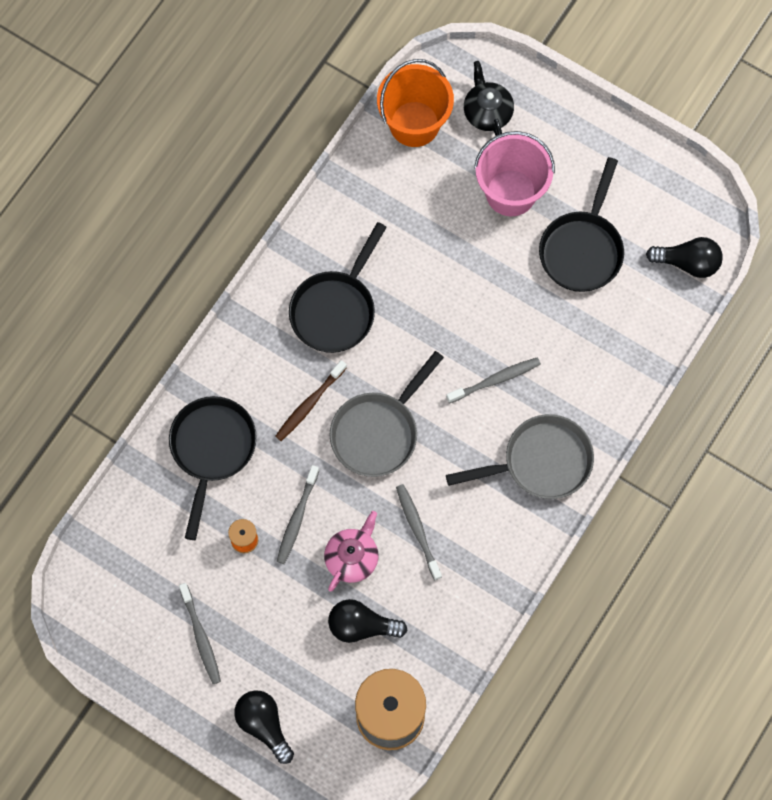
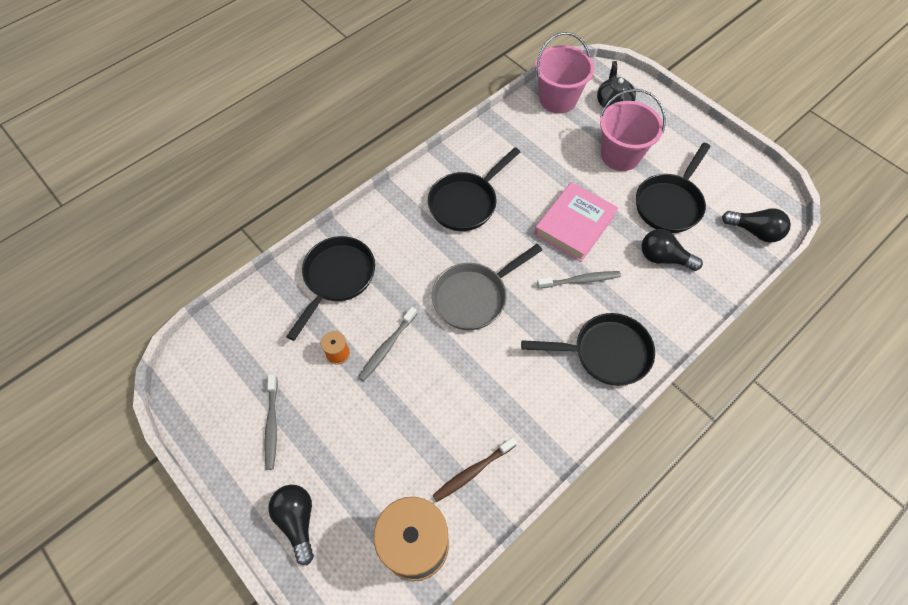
camera: 15 degrees right, 10 degrees down
(310, 404) = (425, 263): brown toothbrush -> brown toothbrush (473, 471)
(352, 557) = (423, 391): pink teapot -> none
(361, 626) = (414, 452): black light bulb -> black light bulb (663, 258)
(414, 124) = (558, 99): orange bucket -> pink bucket
(417, 530) = (486, 383): grey toothbrush -> none
(474, 308) = (574, 225): none -> pink book
(541, 462) = (605, 353): grey pan -> black pan

